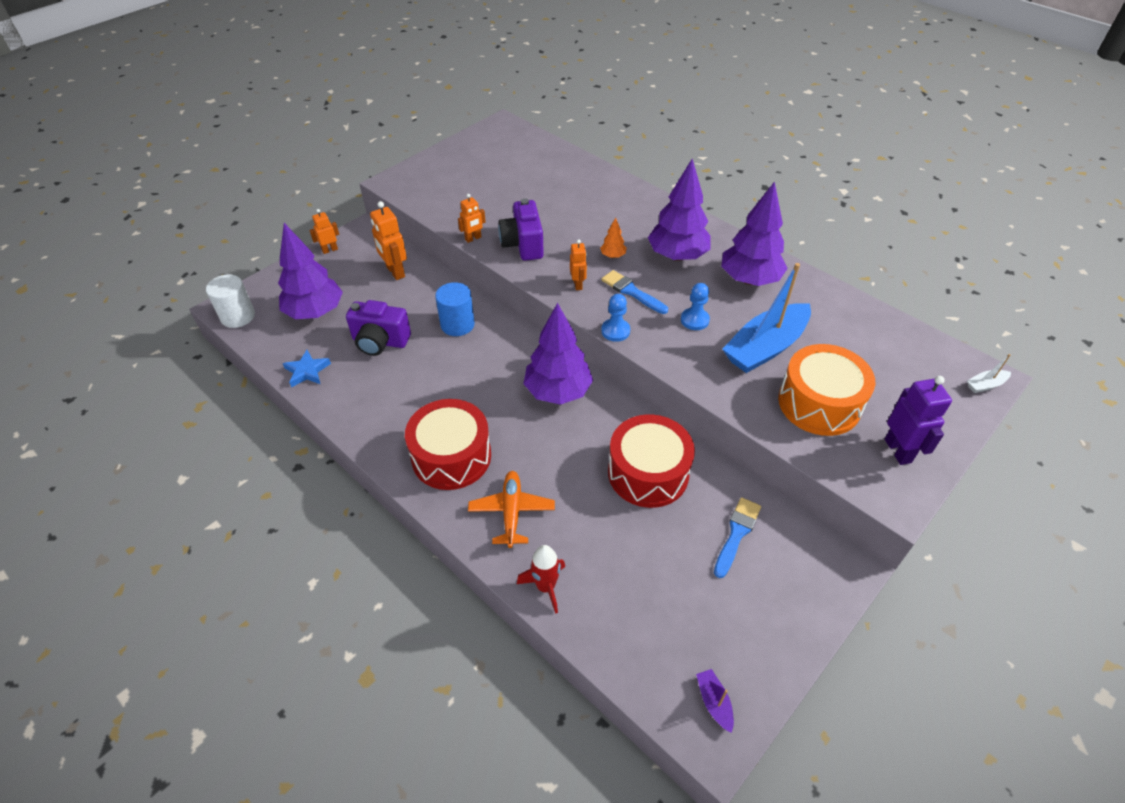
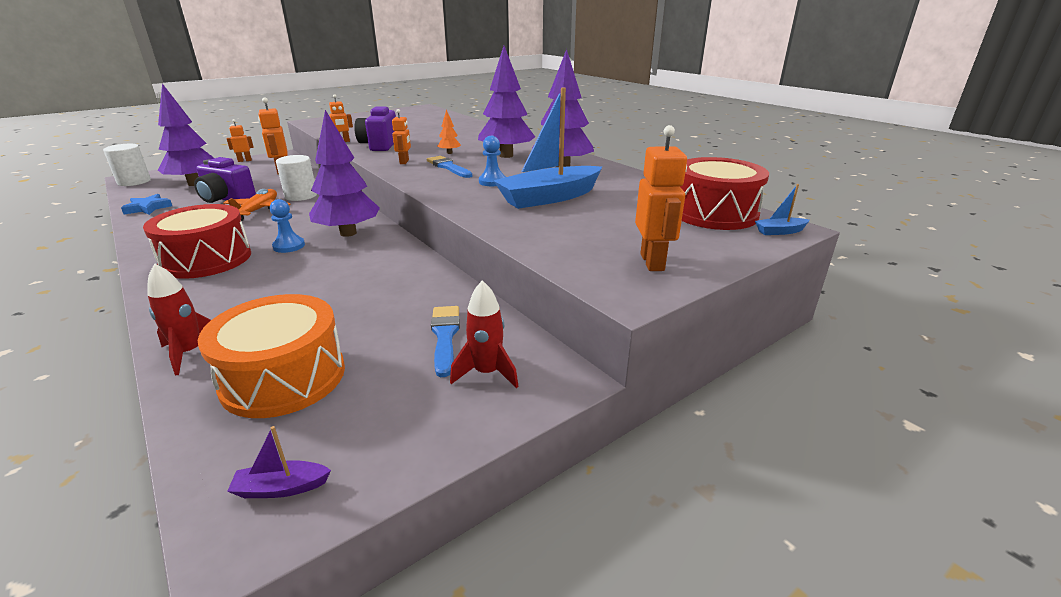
camera: 10 degrees right, 20 degrees down
(457, 324) = (301, 196): blue cylinder -> white cylinder
(512, 512) = (220, 297): orange plane -> orange plane (258, 210)
(615, 331) = (412, 182): blue pawn -> blue pawn (289, 246)
(648, 473) = (386, 285): red drum -> red drum (714, 213)
(714, 702) = (281, 488): purple boat -> purple boat turned 90 degrees counterclockwise
(736, 534) = (445, 336): blue brush -> blue brush turned 45 degrees counterclockwise
(790, 571) = (487, 373): none -> red rocket
(819, 403) = (581, 229): orange drum -> orange drum (283, 377)
(898, 450) = (652, 262): purple robot -> orange robot
(985, 385) = (780, 231): white boat -> blue boat

